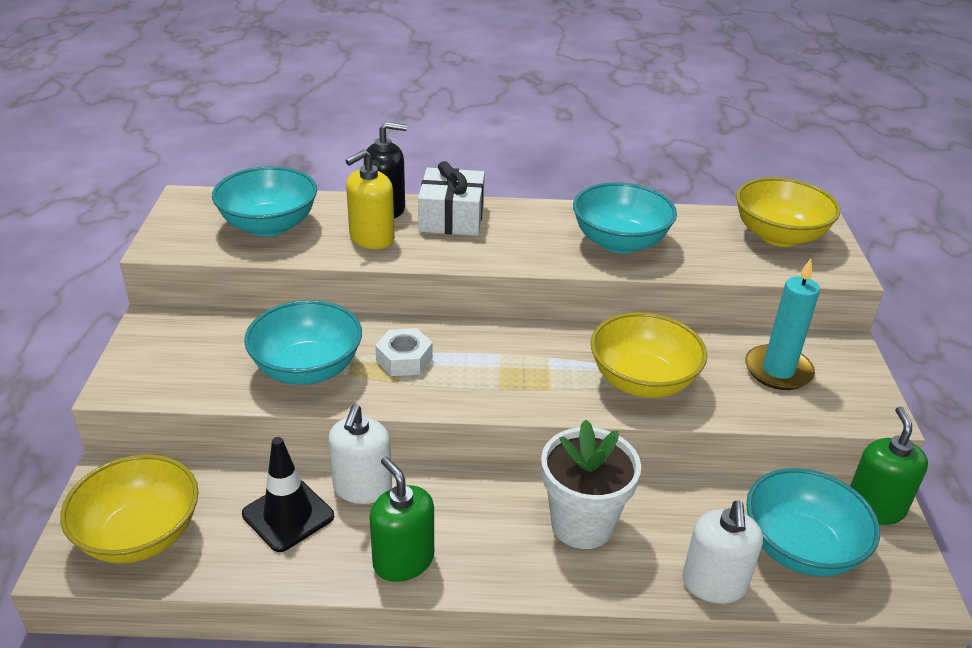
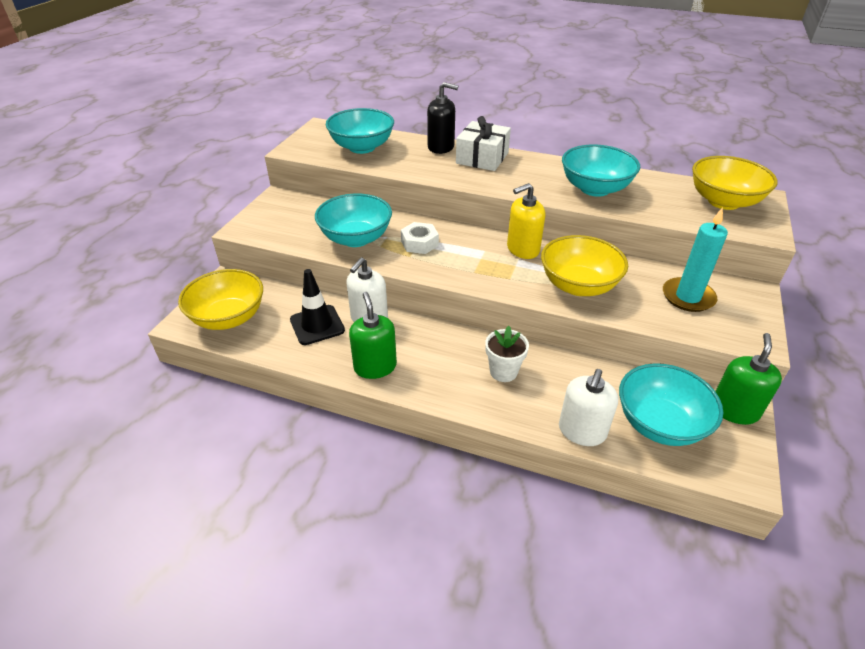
camera: 20 degrees right, 5 degrees up
(371, 238) = (422, 163): yellow soap dispenser -> yellow soap dispenser (523, 249)
(582, 524) = (503, 371): white flower pot -> white flower pot, size x0.62

